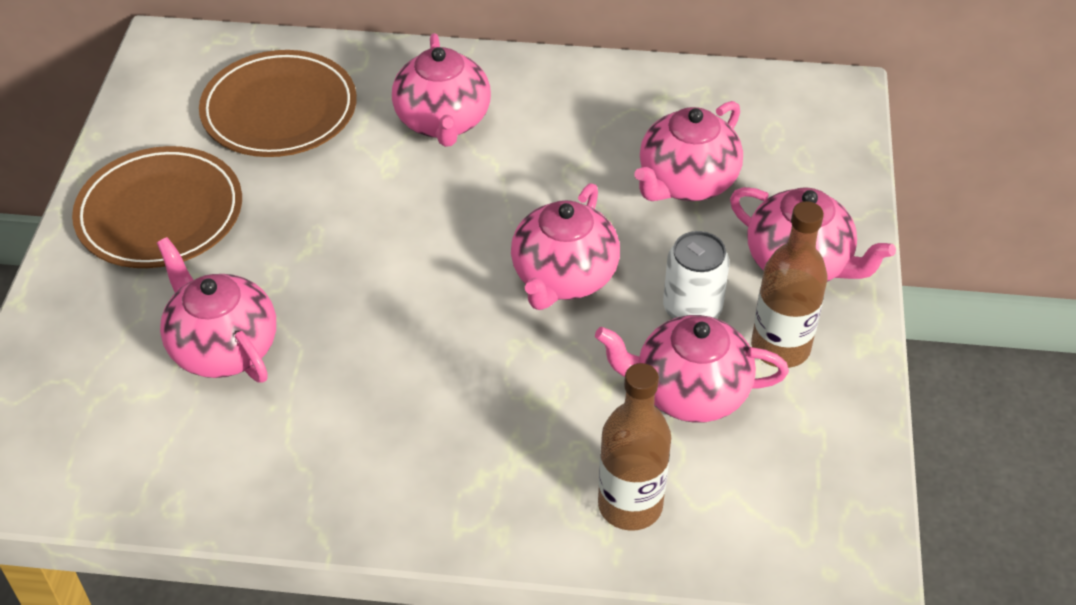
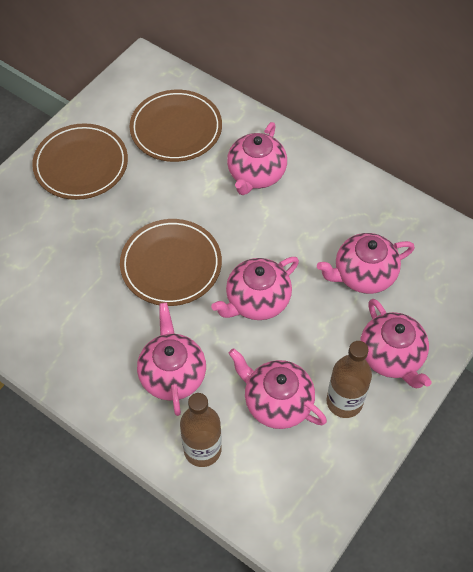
camera: 30 degrees right, 10 degrees up
(223, 347) = (64, 257): pink teapot -> pink teapot (172, 374)
(402, 286) = (171, 265): none -> brown plate
(692, 309) = (312, 354): white can -> none

